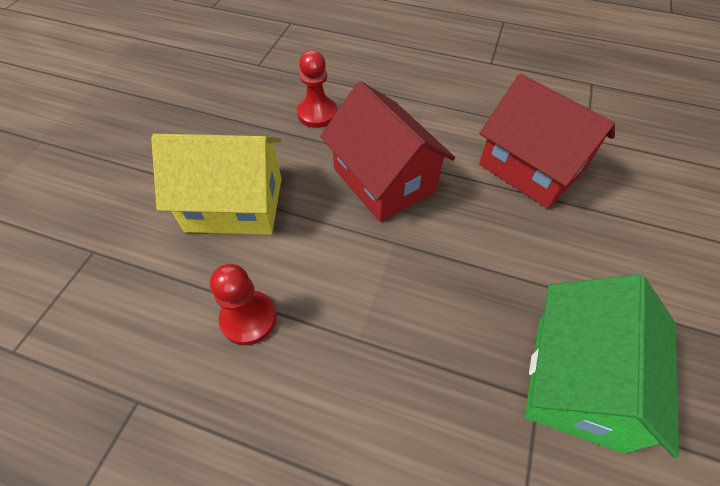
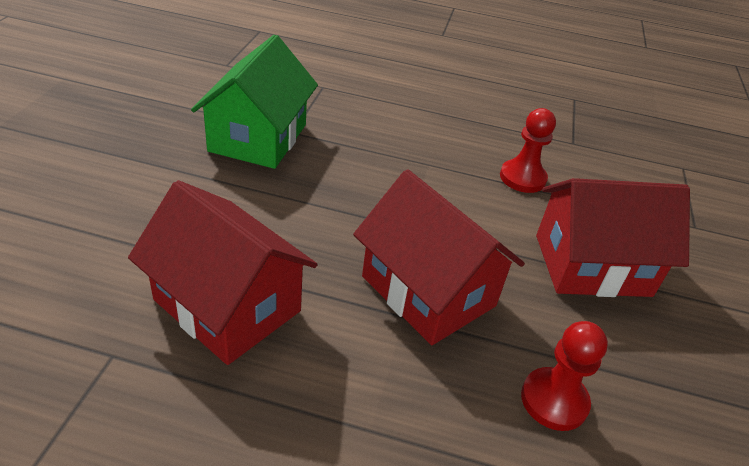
camera: 170 degrees right, 15 degrees down
(234, 204) = (592, 265): yellow house -> red house

